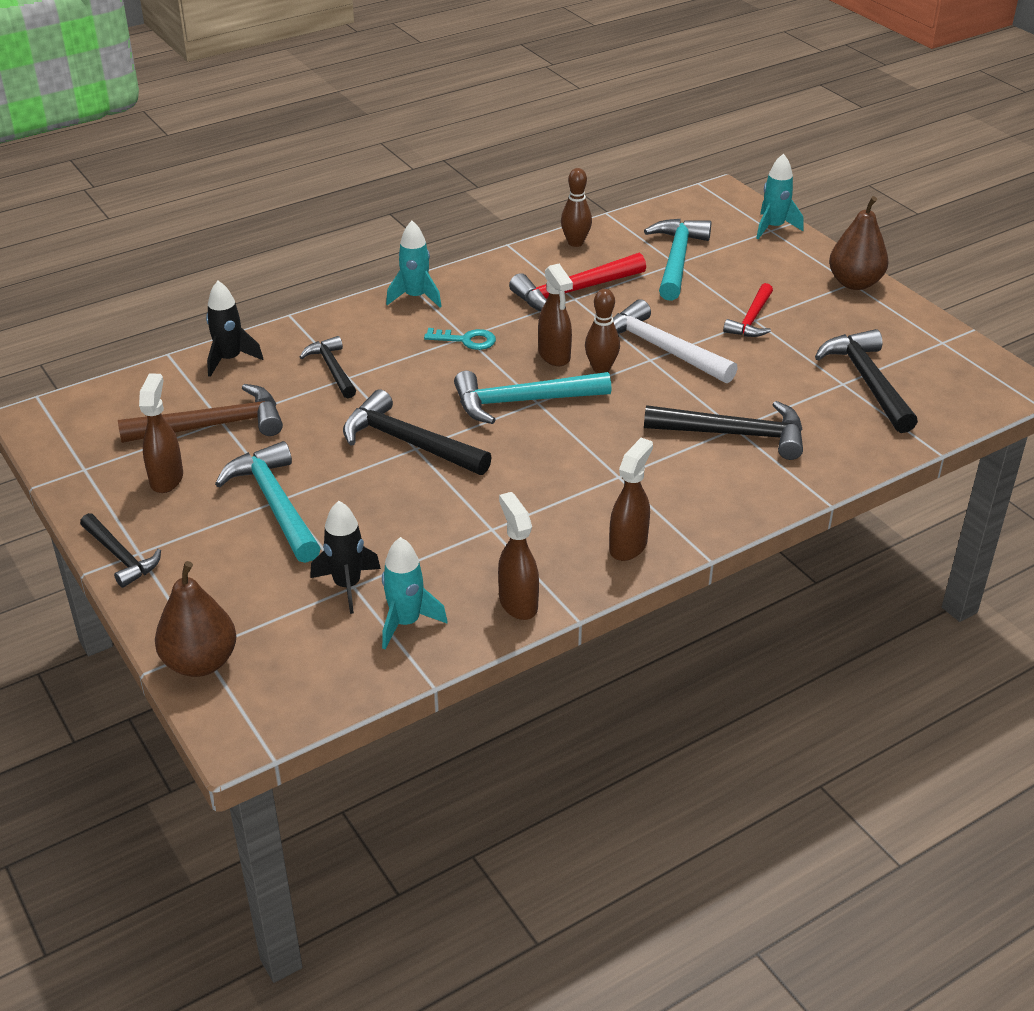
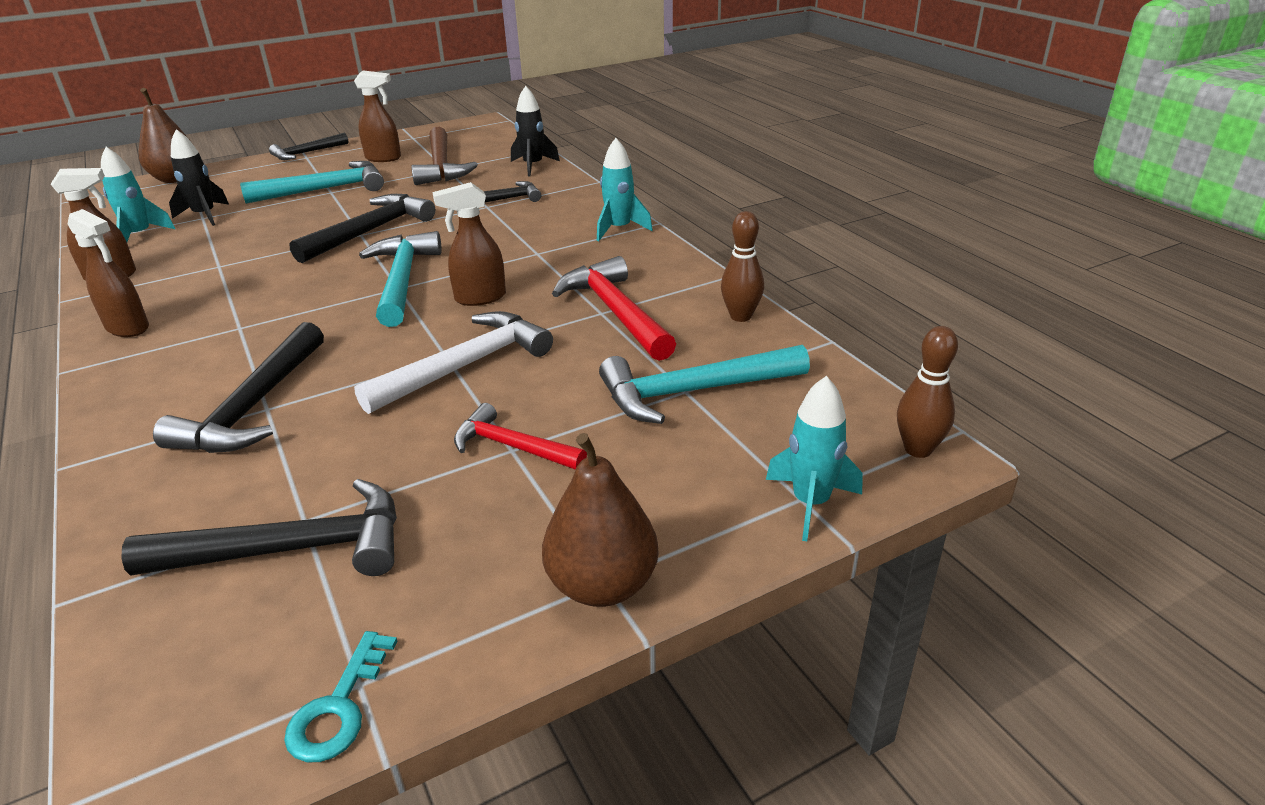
camera: 95 degrees right, 5 degrees down
(466, 340) = (529, 253): turquoise key -> turquoise key (338, 708)
(601, 368) = (441, 324): brown bowling pin -> brown bowling pin (918, 449)
(676, 260) = (694, 392): turquoise hammer -> turquoise hammer turned 150 degrees clockwise

